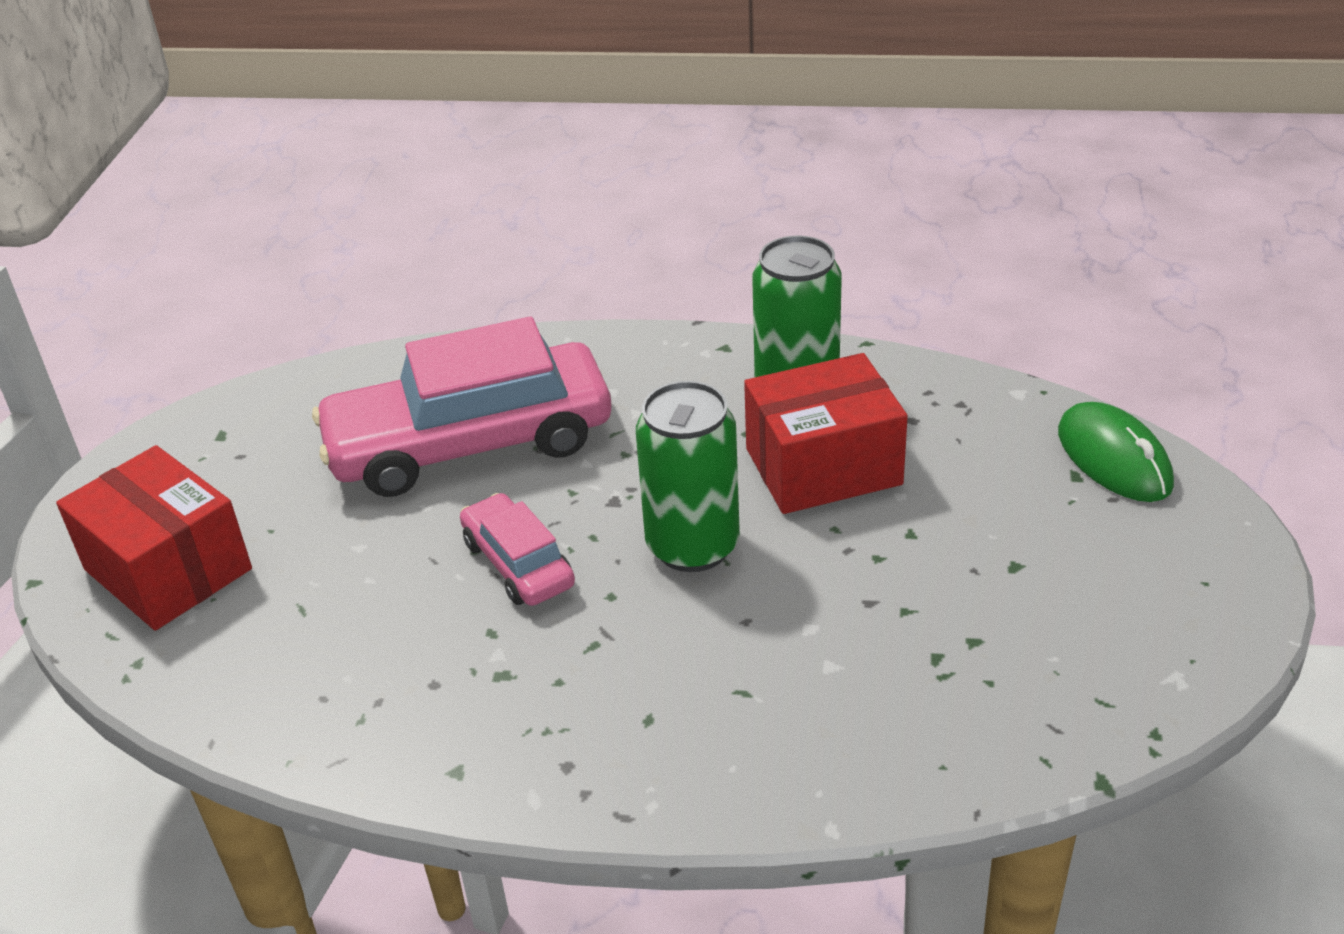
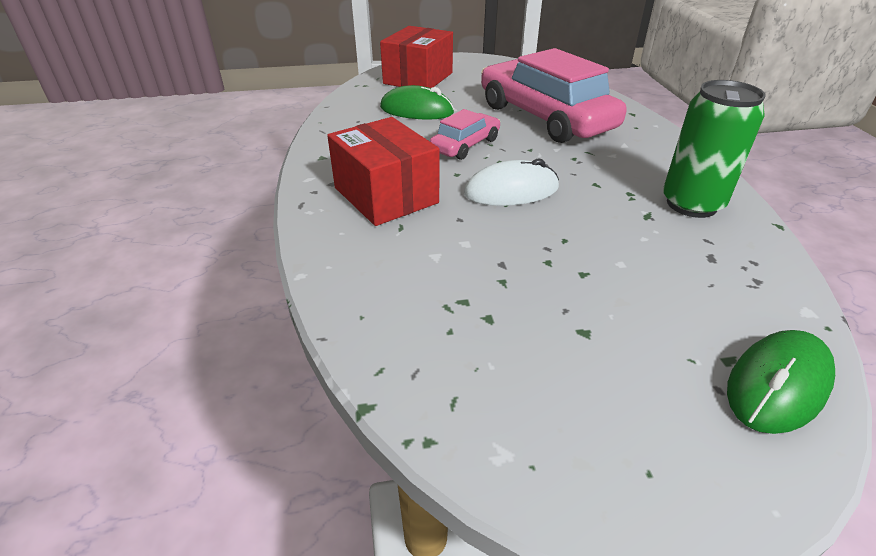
camera: 70 degrees right, 0 degrees up
(333, 600) = (416, 110): none -> green mouse
(693, 546) = (511, 191): green can -> white mouse
(823, 466) = (622, 226): red box -> red box (386, 195)

